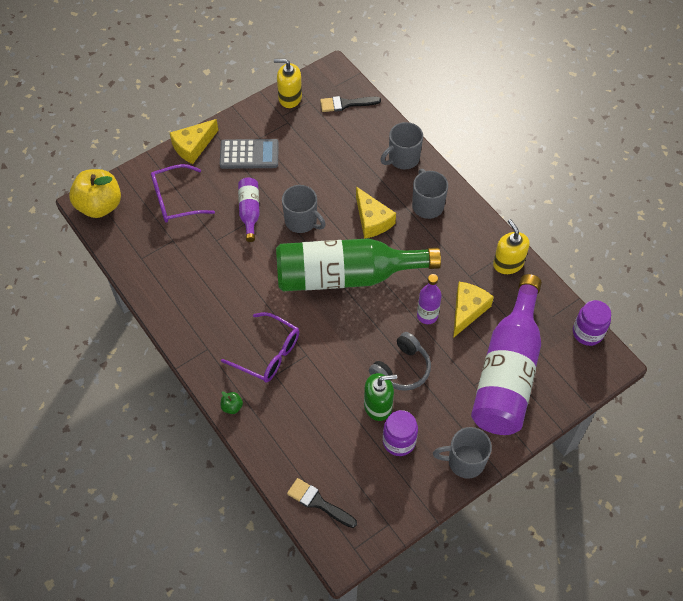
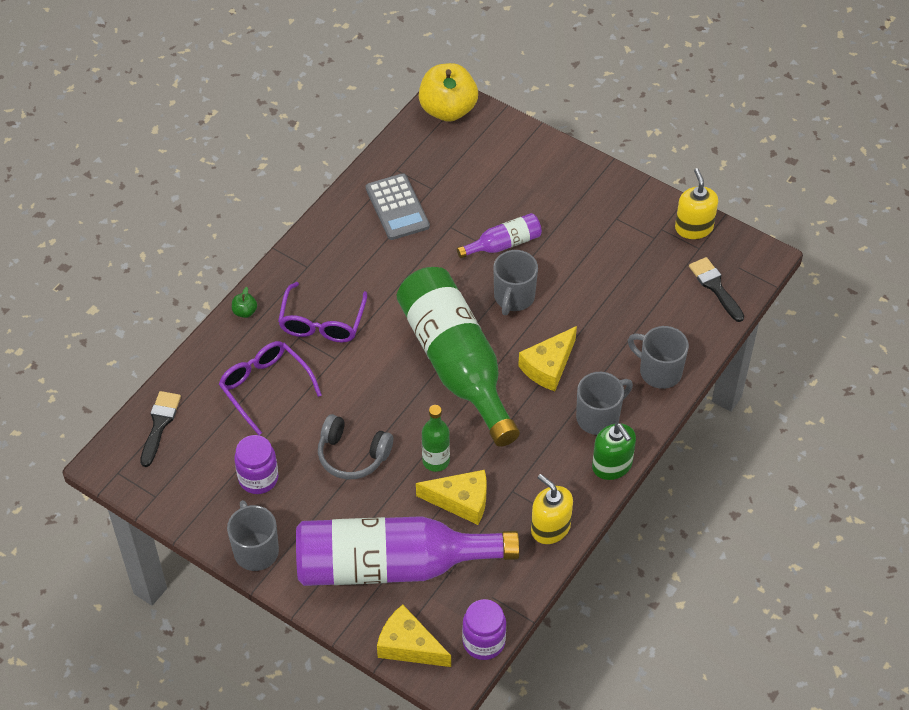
camera: 70 degrees right, 5 degrees down
(176, 200) = (487, 172): purple glasses -> purple glasses (265, 388)
(193, 146) = (570, 161): yellow cheese -> yellow cheese (408, 646)
(249, 154) = (586, 216): grey calculator -> grey calculator (397, 207)
(378, 406) = (296, 445): green soap dispenser -> green soap dispenser (612, 465)
(427, 315) = (436, 461): purple bottle -> green bottle
(508, 263) = (550, 528): yellow soap dispenser -> yellow soap dispenser turned 90 degrees counterclockwise

